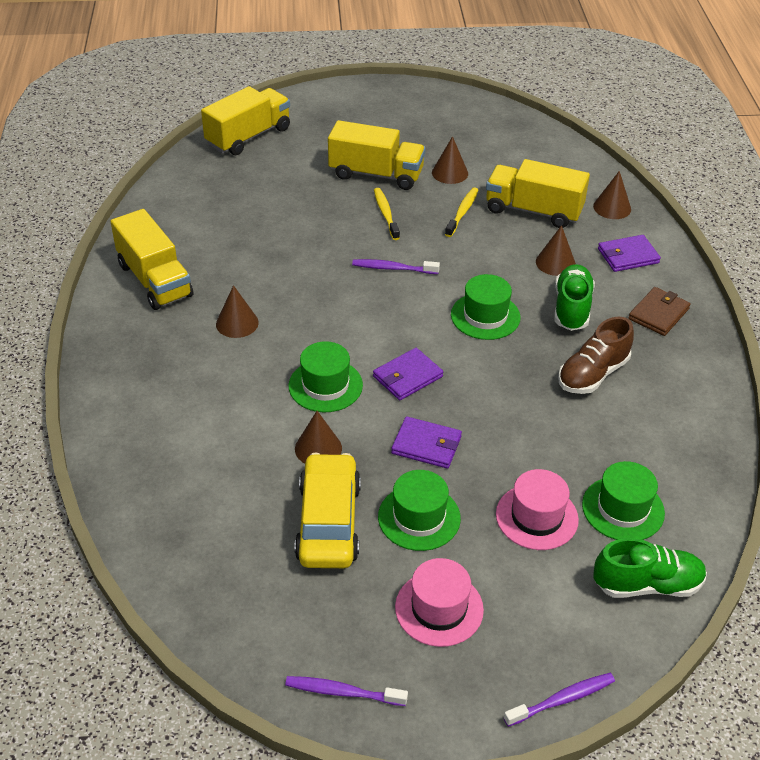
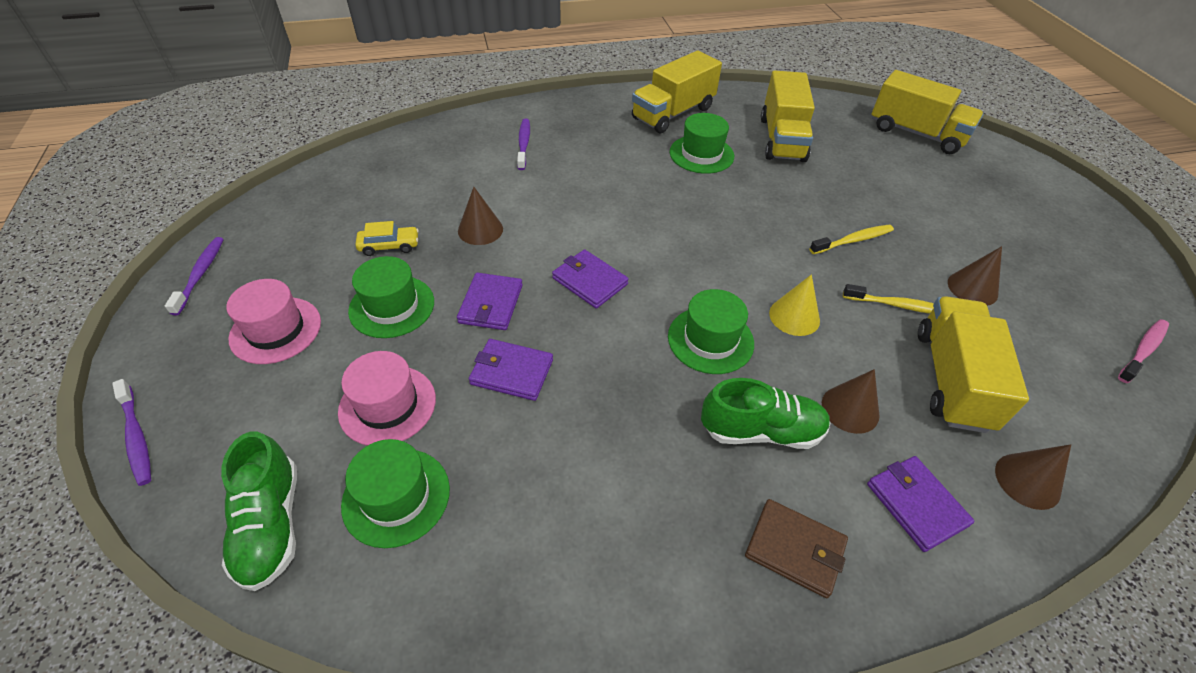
camera: 80 degrees right, 5 degrees up
(237, 323) = (634, 163): brown cone -> none
(325, 385) = (564, 225): green hat -> green hat (701, 154)
(328, 522) = (389, 246): yellow car -> yellow car, size x0.48
(376, 174) = (921, 226): yellow truck -> yellow truck (782, 139)
(393, 268) = (760, 255): purple toothbrush -> purple toothbrush (523, 144)
(466, 267) = (794, 316): none -> yellow cone
(507, 436) = (511, 372): none -> purple wallet
(516, 125) = (1143, 350): none -> pink toothbrush
(592, 374) = (635, 458): brown shoe -> none

